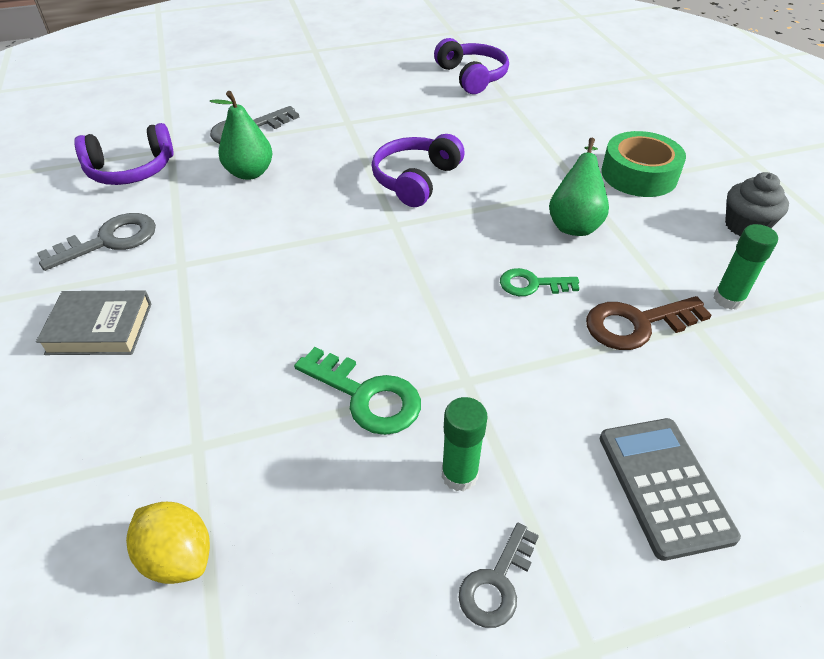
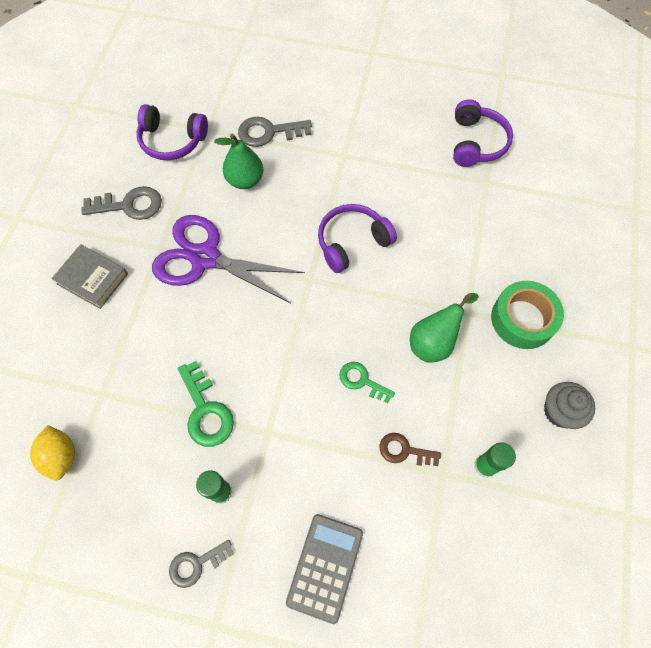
camera: 30 degrees right, 20 degrees up
(250, 251) = (205, 258): none -> purple scissors
(636, 324) = (404, 450): brown key -> brown key, size x0.65

